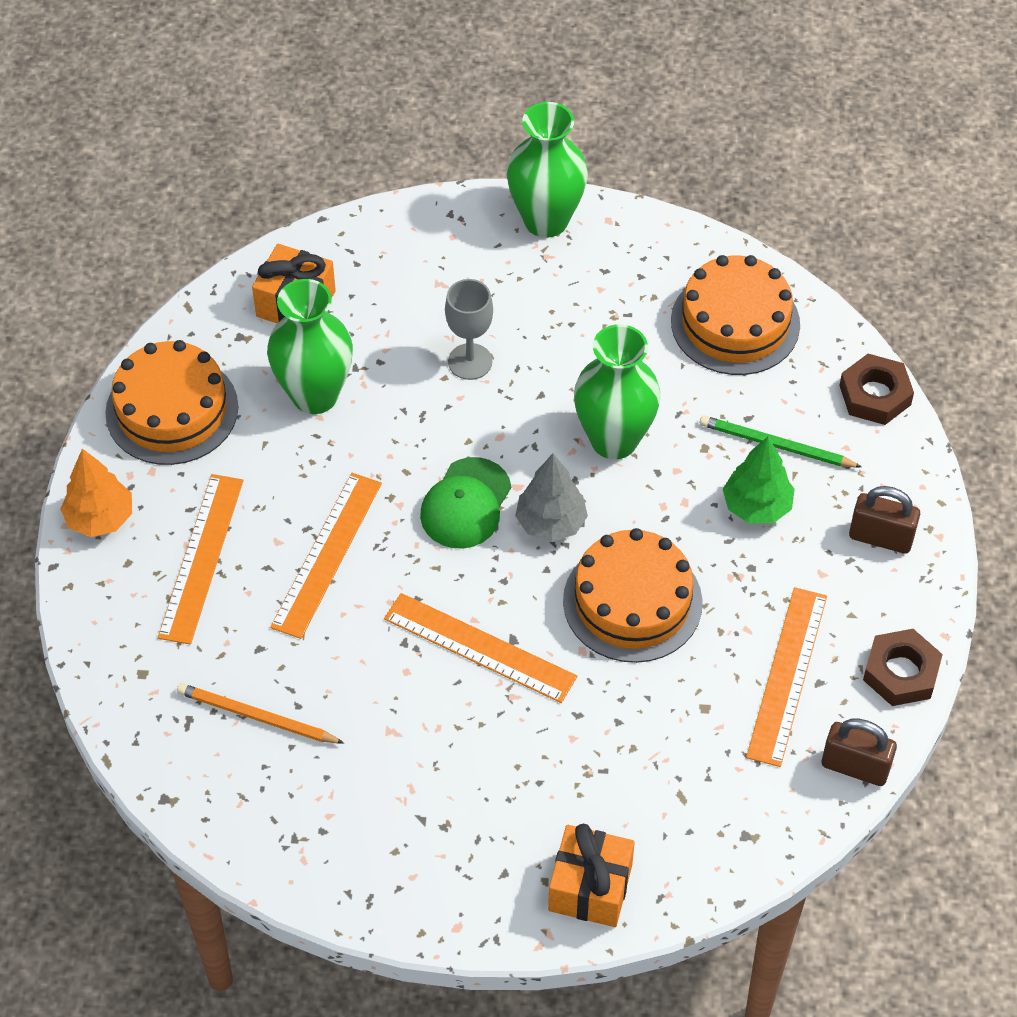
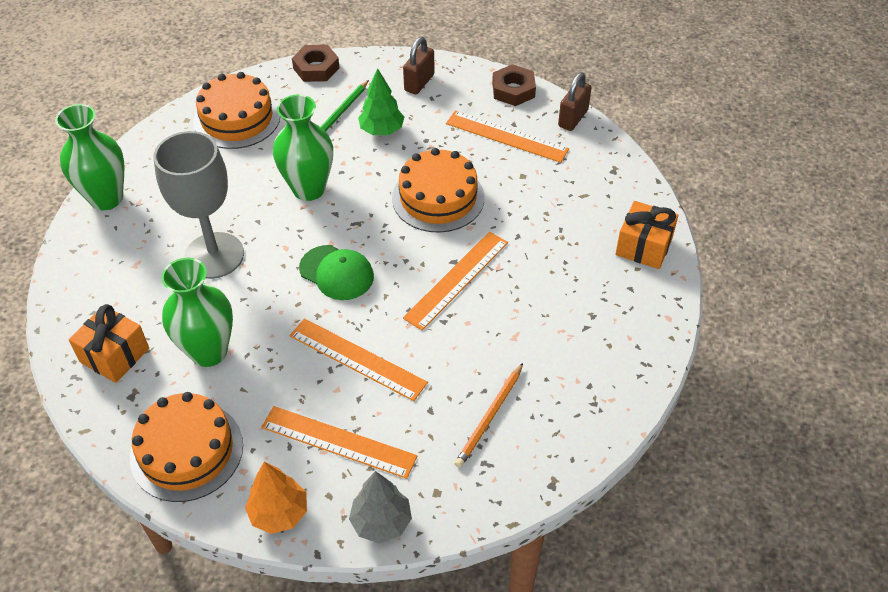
camera: 80 degrees left, 5 degrees down
(470, 361) = (214, 255): grey goblet -> grey goblet, size x1.80
(550, 523) = (366, 229): grey tree -> grey tree (381, 522)

